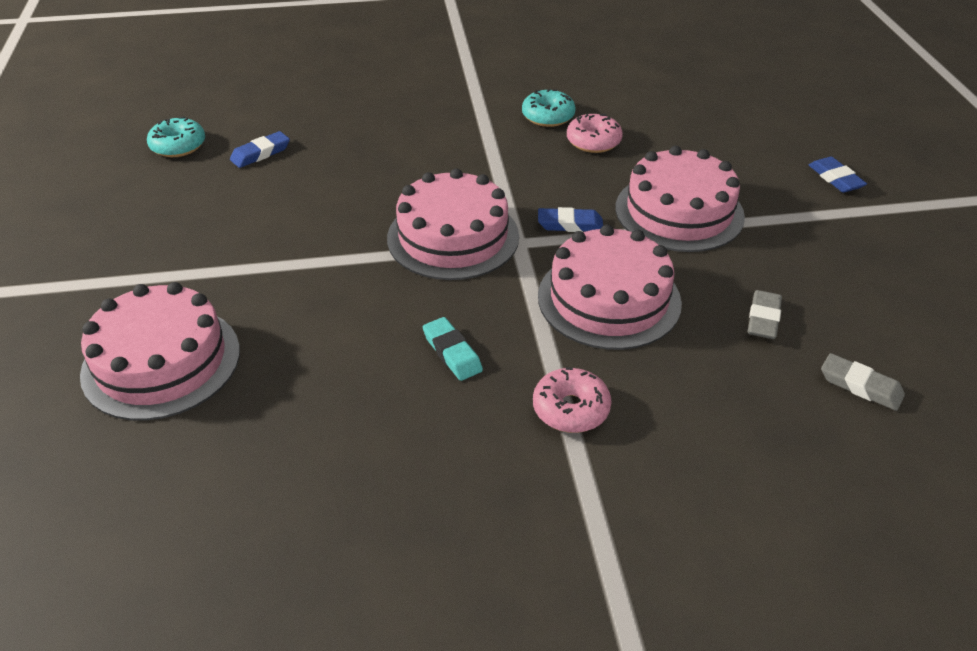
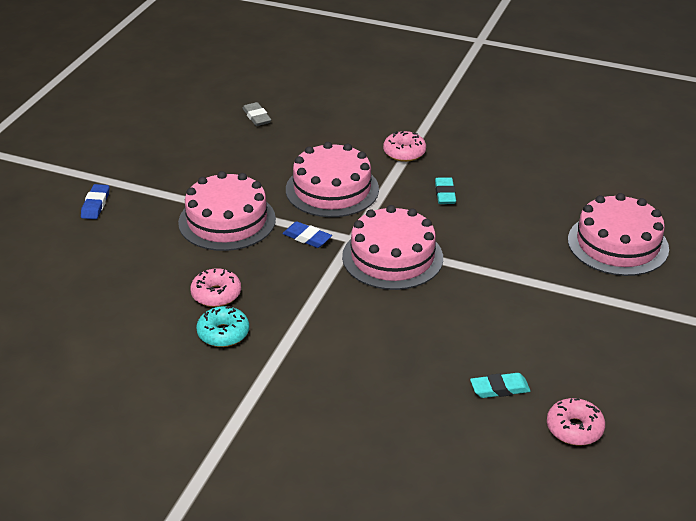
camera: 150 degrees left, 5 degrees down
(178, 146) = (574, 429): turquoise donut -> pink donut
(260, 153) = (499, 389): blue eraser -> turquoise eraser
(763, 319) = (261, 154): grey eraser -> none

